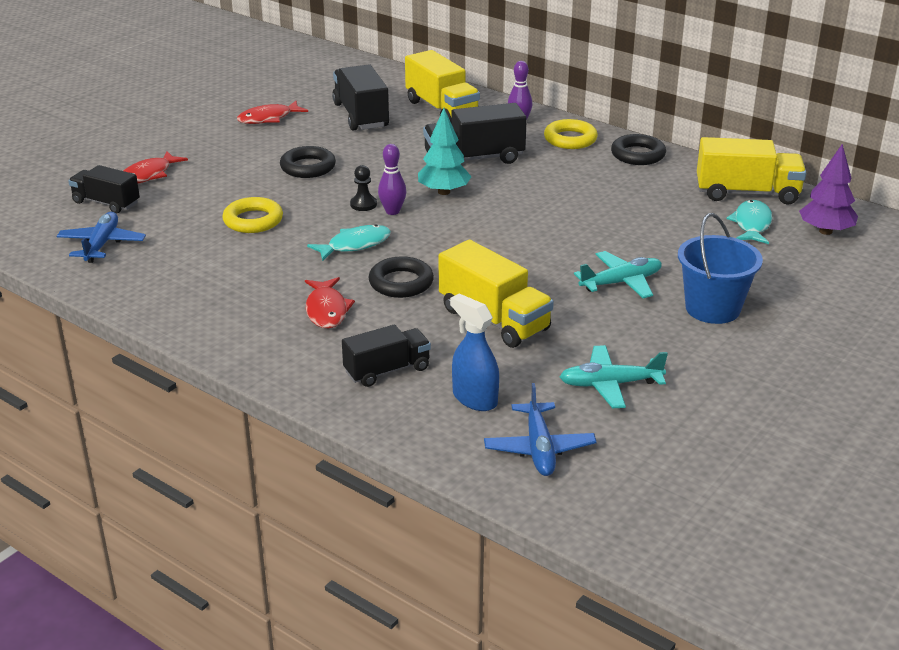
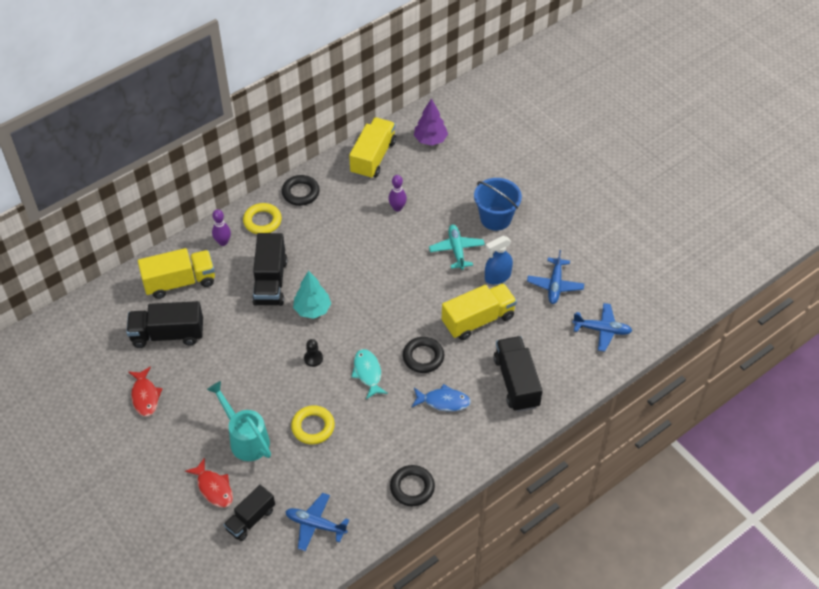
camera: 75 degrees left, 20 degrees up
(223, 182) = (246, 439): none -> turquoise watering can
(308, 167) = (243, 382): black ring -> black ring (412, 487)
(327, 310) = (443, 401): red fish -> blue fish
(387, 370) = (516, 382): black truck -> black truck, size x1.51
(392, 211) = (329, 344): purple bowling pin -> purple bowling pin (397, 208)
(474, 398) = (553, 347): blue spray bottle -> blue spray bottle (497, 277)
(610, 384) = (555, 285): turquoise plane -> blue plane
(751, 224) = (411, 169): turquoise fish -> none

